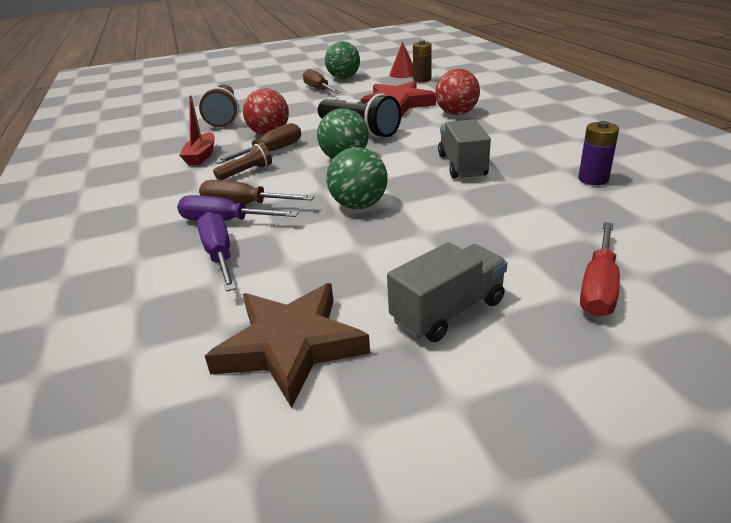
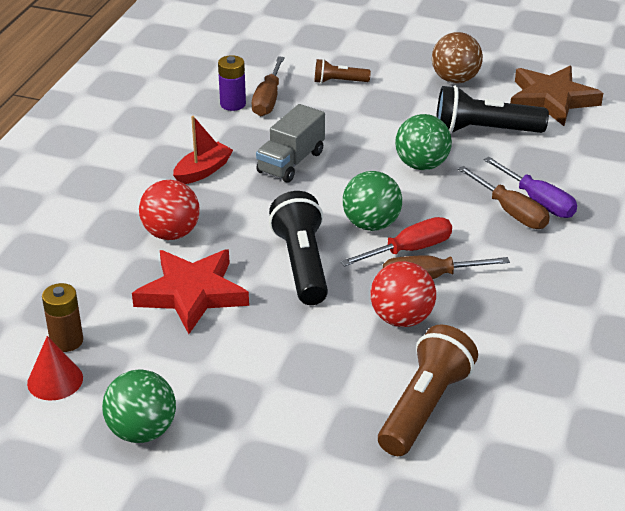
camera: 145 degrees left, 5 degrees up
(201, 156) = (509, 315): red boat -> red boat (203, 171)
(219, 255) = (559, 171): purple screwdriver -> none
(246, 172) = (479, 256): brown flashlight -> brown flashlight (339, 81)
(319, 90) = (224, 410): brown screwdriver -> brown screwdriver (268, 99)
(337, 261) = (484, 131): none -> black flashlight
(448, 311) = (455, 80): grey truck -> brown ball
(598, 286) = (365, 57): red screwdriver -> red screwdriver (409, 250)

